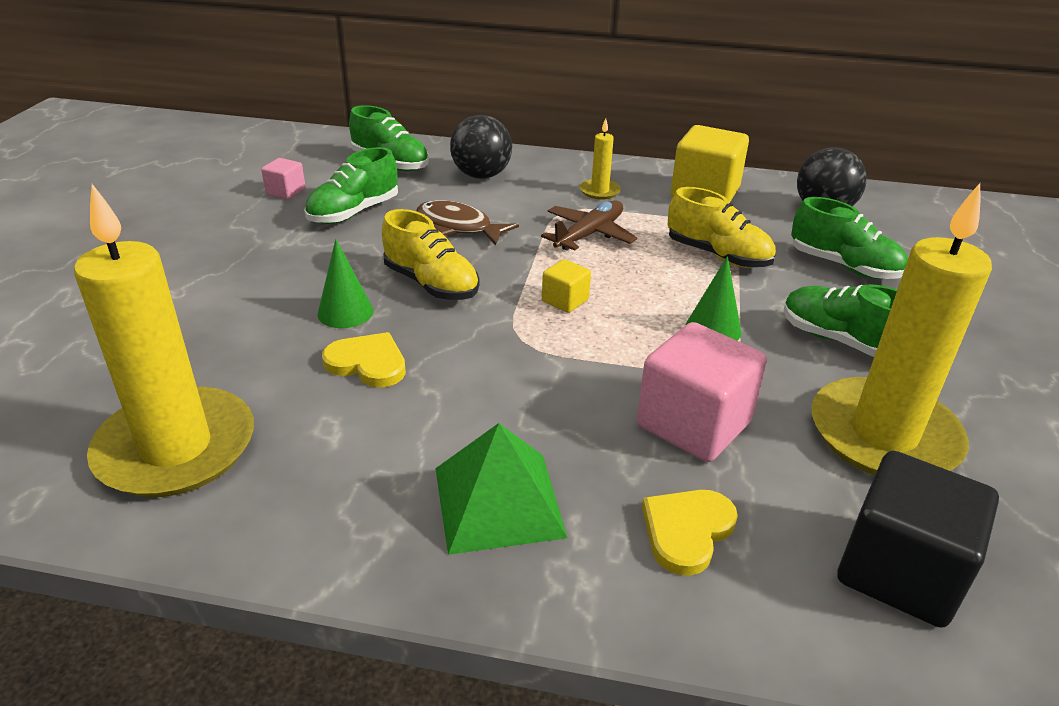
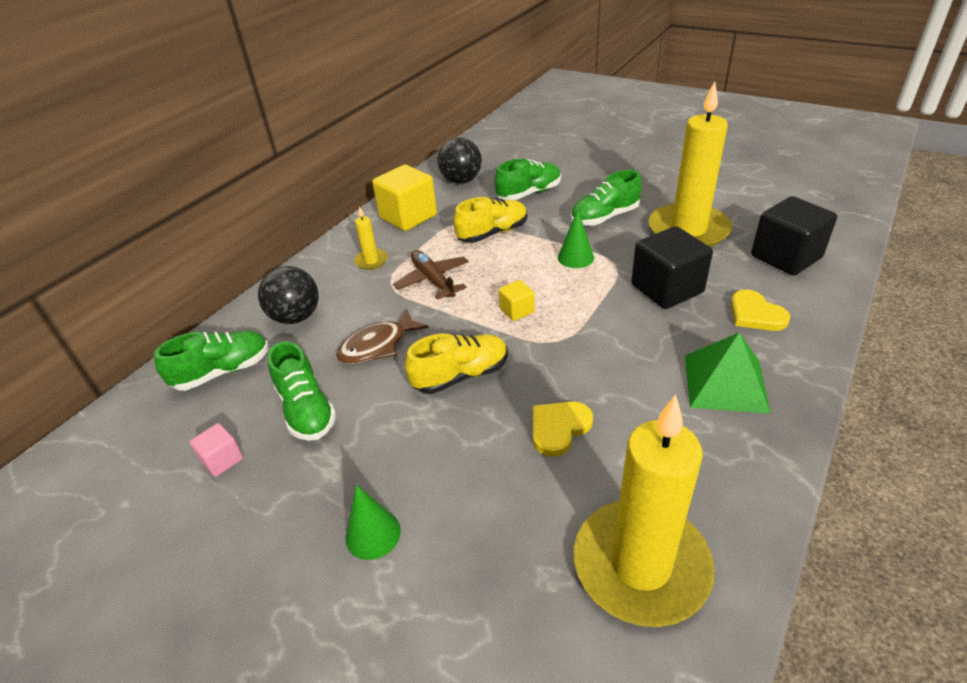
camera: 65 degrees left, 5 degrees up
(345, 312) = (479, 434): green cone -> green cone (373, 534)
(693, 424) = (667, 289): pink cube -> black cube

